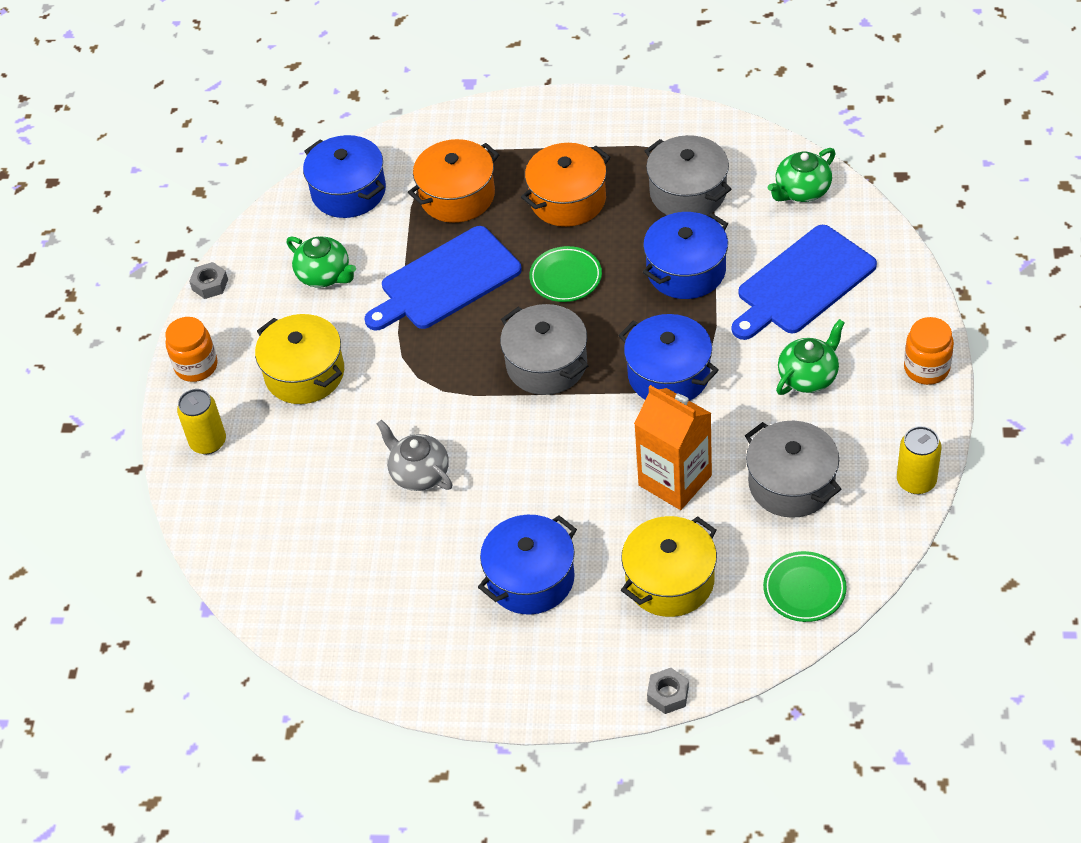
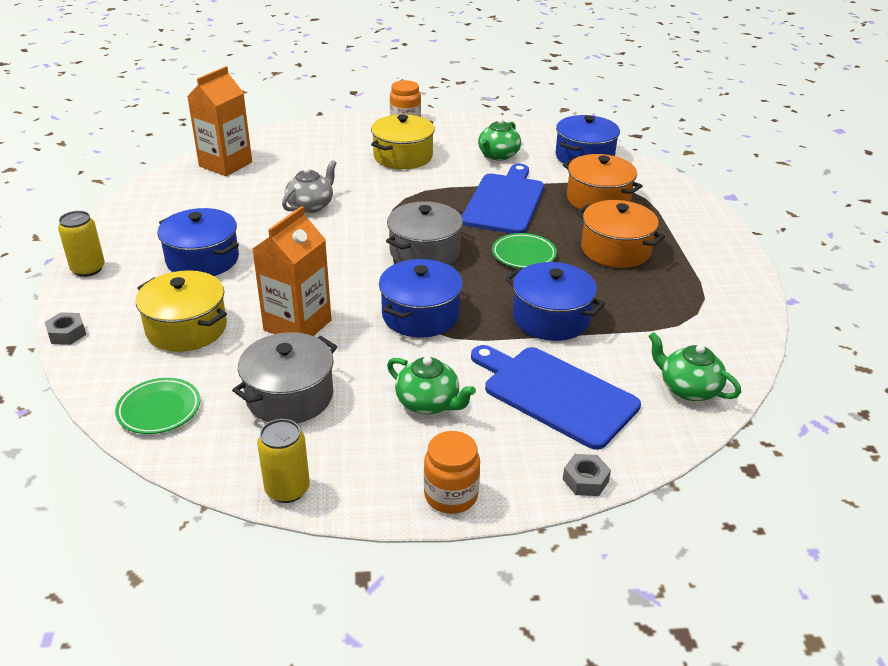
camera: 75 degrees right, 15 degrees down
(208, 442) = (340, 131): yellow can -> yellow can (88, 269)
(210, 285) = (478, 119): grey nut -> grey nut (585, 480)
(281, 574) = (225, 164): none -> orange carton
(446, 281) = (505, 202): blue cutting board -> blue cutting board turned 60 degrees clockwise
(688, 192) = (652, 314): grey pot -> none

